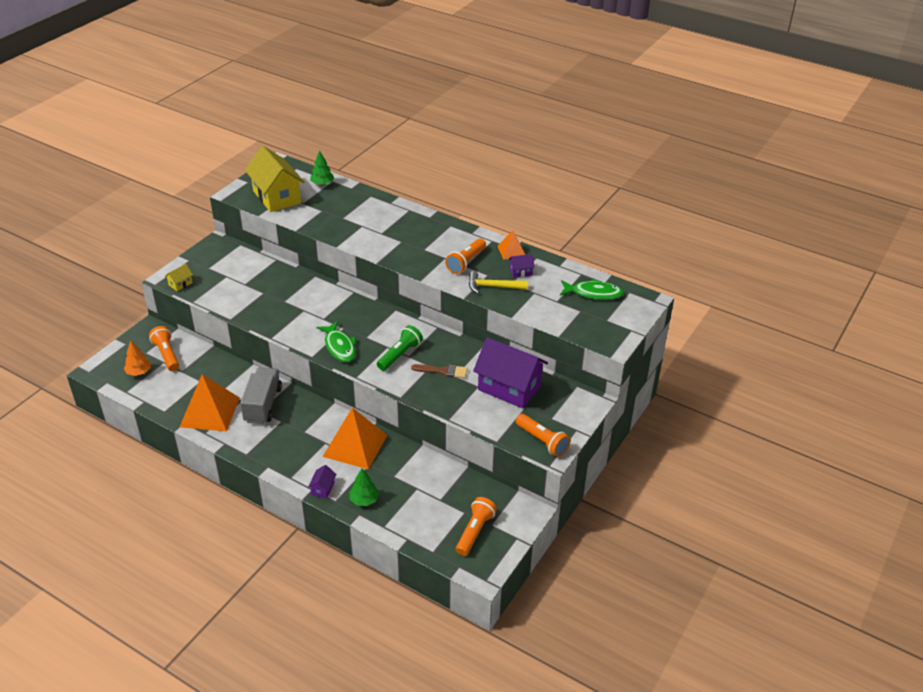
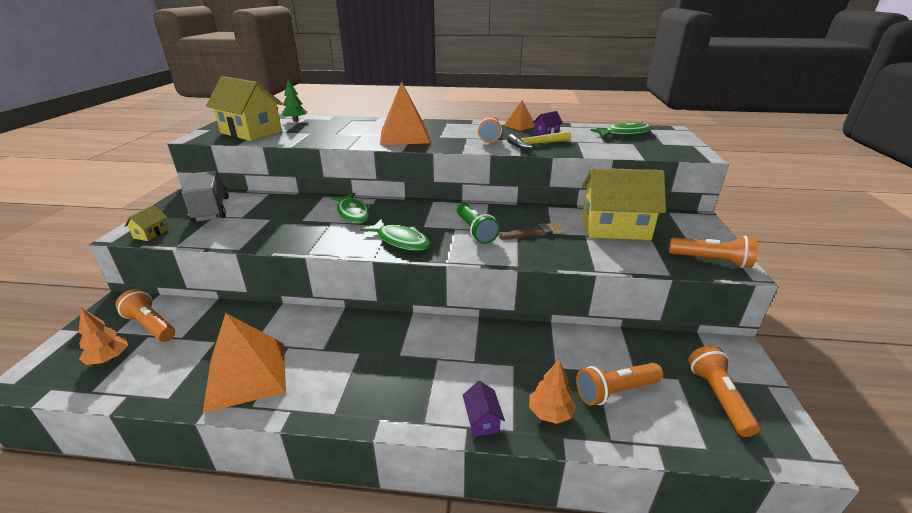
camera: 25 degrees left, 10 degrees down
(263, 405) = (322, 342): grey truck -> grey truck (211, 210)
(325, 305) = (353, 213): none -> green fish
(355, 445) = (477, 348): orange pyramid -> orange pyramid (404, 136)
(364, 500) = (550, 413): green tree -> orange tree
(400, 355) = (475, 231): green flashlight -> green flashlight turned 150 degrees clockwise
(415, 504) = (615, 391): none -> orange flashlight
(509, 388) = (615, 228): purple house -> yellow house

